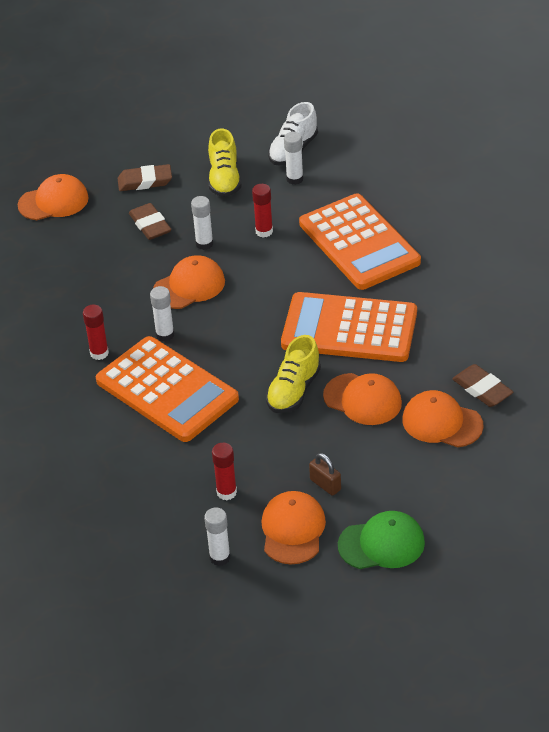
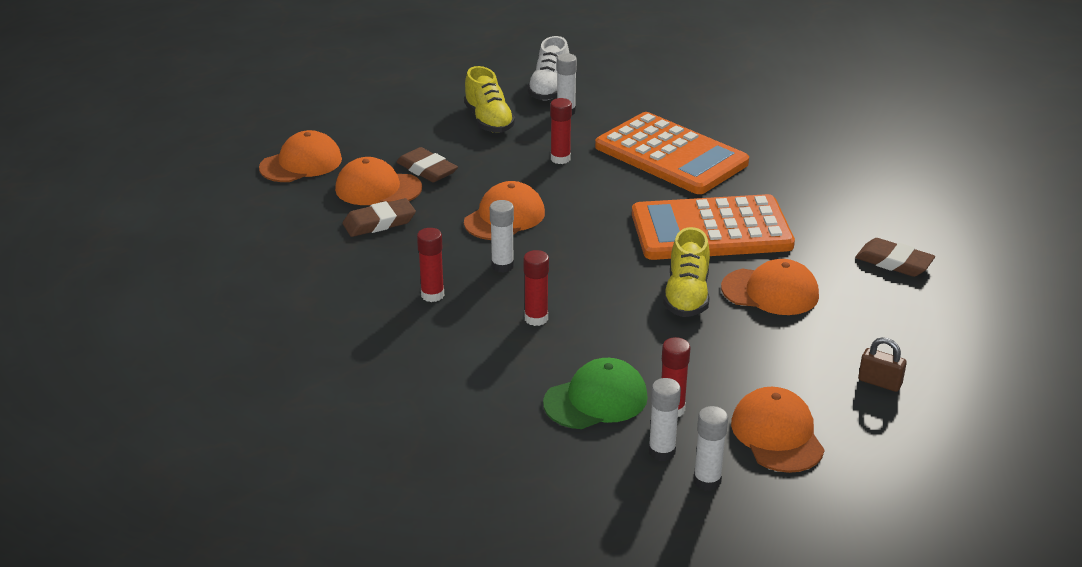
camera: 20 degrees left, 10 degrees down
(145, 181) = (399, 133): brown eraser -> brown eraser (379, 222)
(167, 390) = (536, 318): orange calculator -> red glue stick
(204, 244) = (499, 178): white glue stick -> white glue stick (662, 452)
(325, 485) = (784, 381): brown padlock -> brown padlock (879, 382)
(381, 544) = (891, 430): green cap -> green cap (596, 400)
(442, 422) = (873, 299): orange cap -> orange cap (378, 188)

